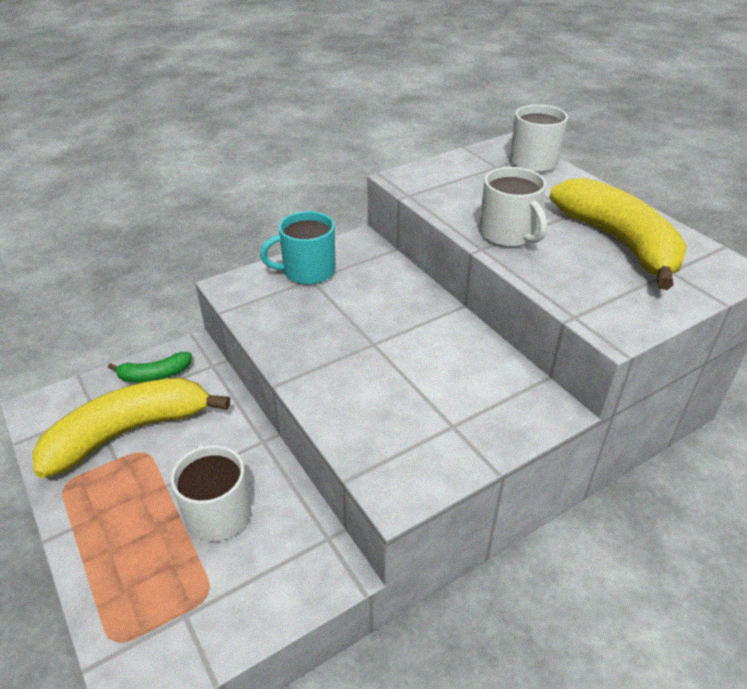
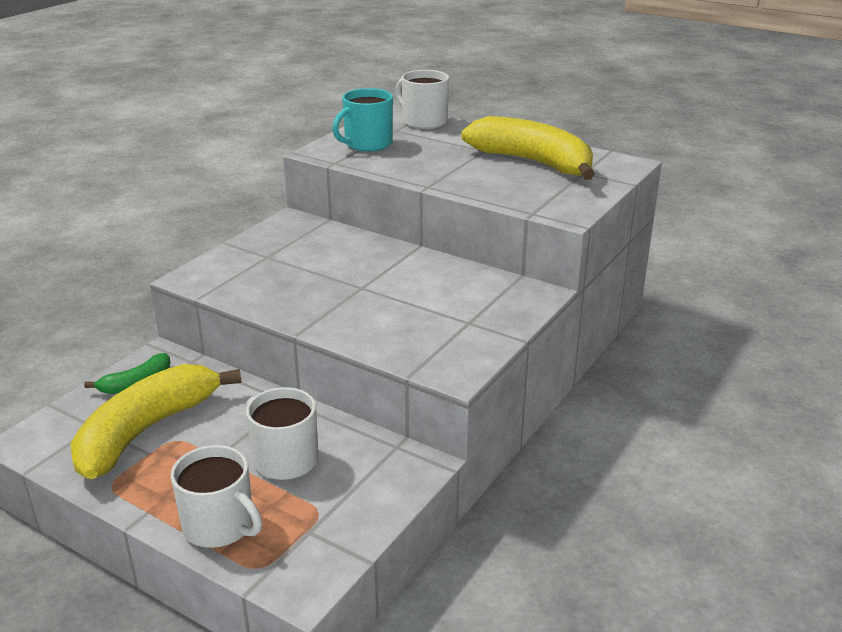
camera: 25 degrees left, 10 degrees down
(307, 271) = (258, 251): turquoise mug -> turquoise mug (367, 144)
(508, 234) = (442, 173): white mug -> white mug (220, 526)

